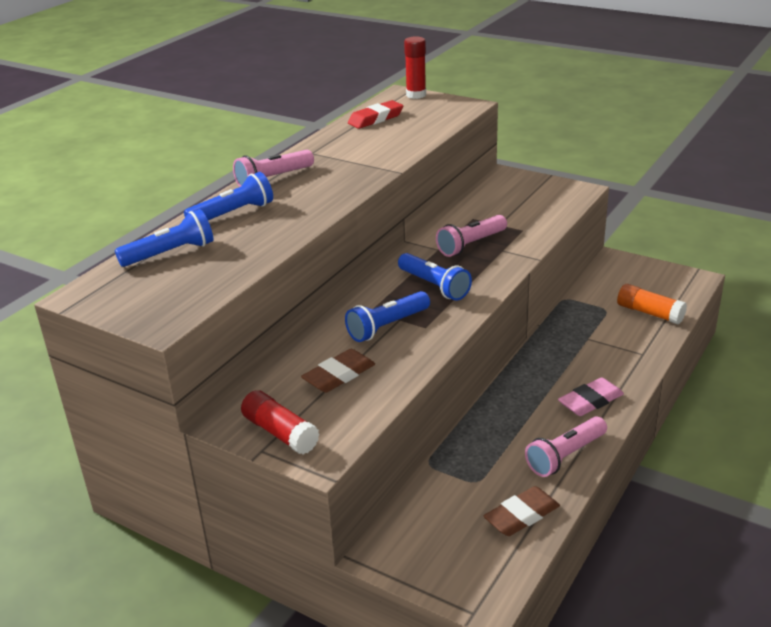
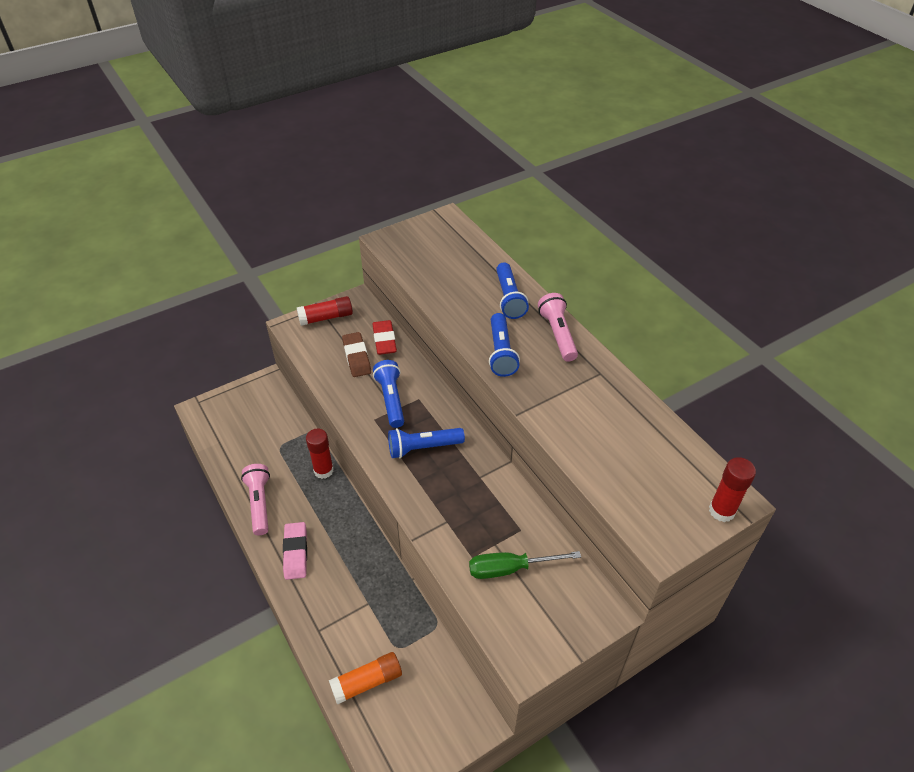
camera: 115 degrees right, 15 degrees up
(170, 253) = (470, 259): blue flashlight -> blue flashlight (501, 353)
(375, 119) = (662, 446): red eraser -> red eraser (384, 340)
(471, 245) = (471, 503): pink flashlight -> none
(477, 428) = (323, 470): none -> red glue stick
(513, 213) = (510, 569): none -> green screwdriver
(522, 516) = (235, 454): brown eraser -> none

